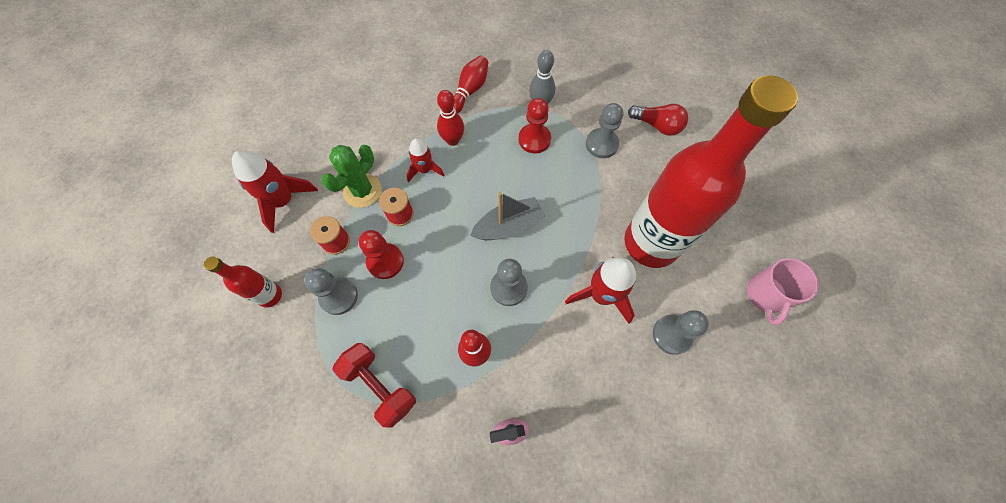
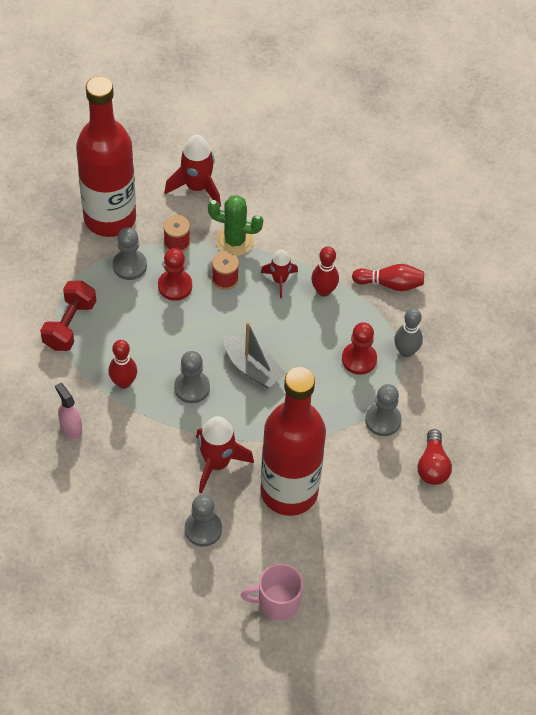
camera: 65 degrees right, 10 degrees down
(270, 295) = (110, 218): red bottle -> red bottle, size x2.34

